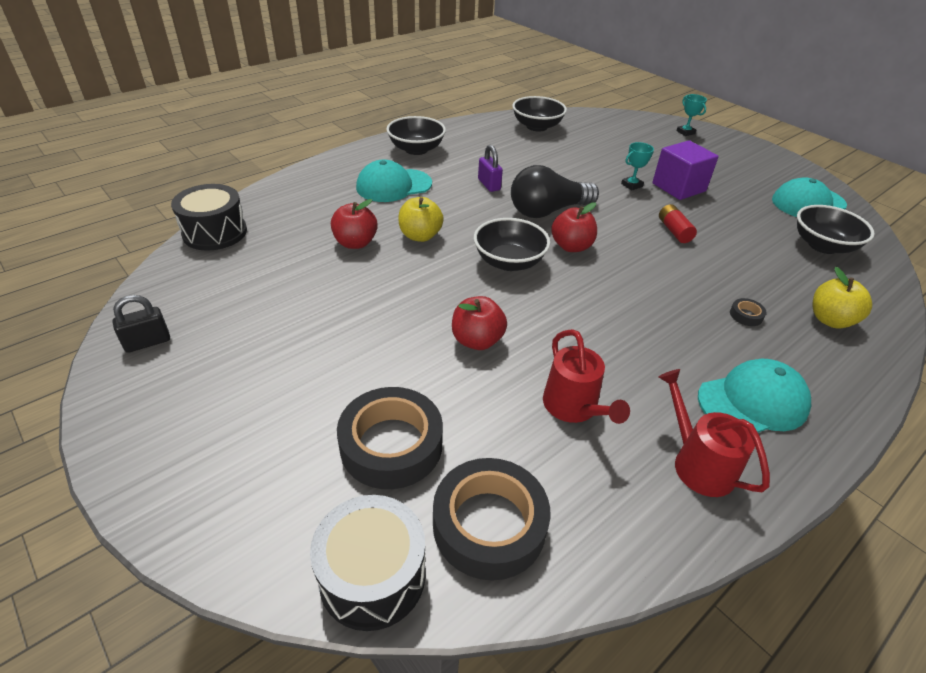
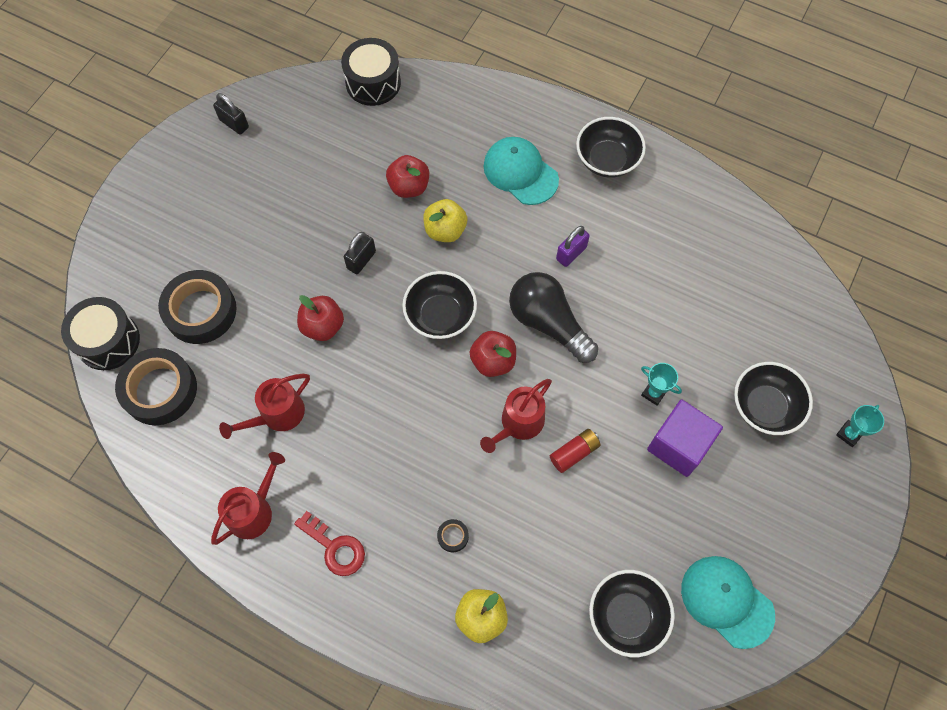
camera: 70 degrees right, 25 degrees up
(414, 293) = (361, 260): none -> black padlock
(537, 126) = (745, 256): black bowl -> black bowl (764, 407)
(638, 250) = (518, 423): none -> red watering can
(752, 401) = (335, 547): turquoise cap -> red key

